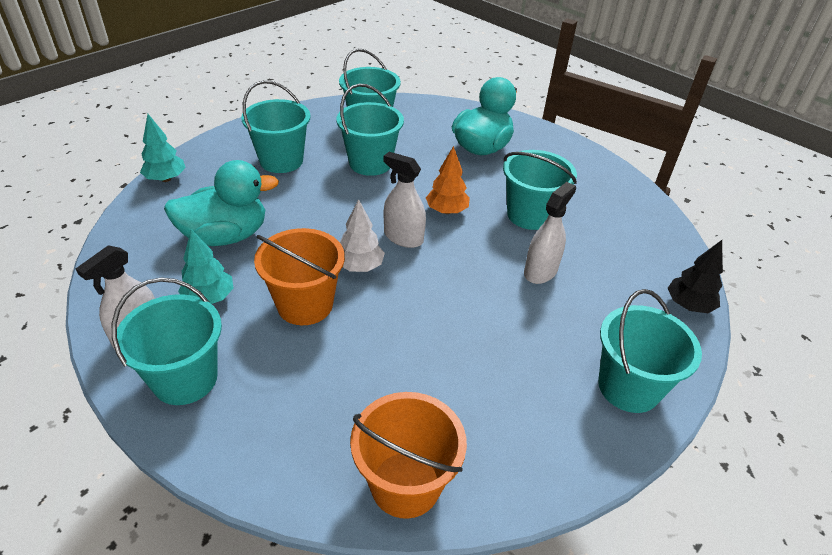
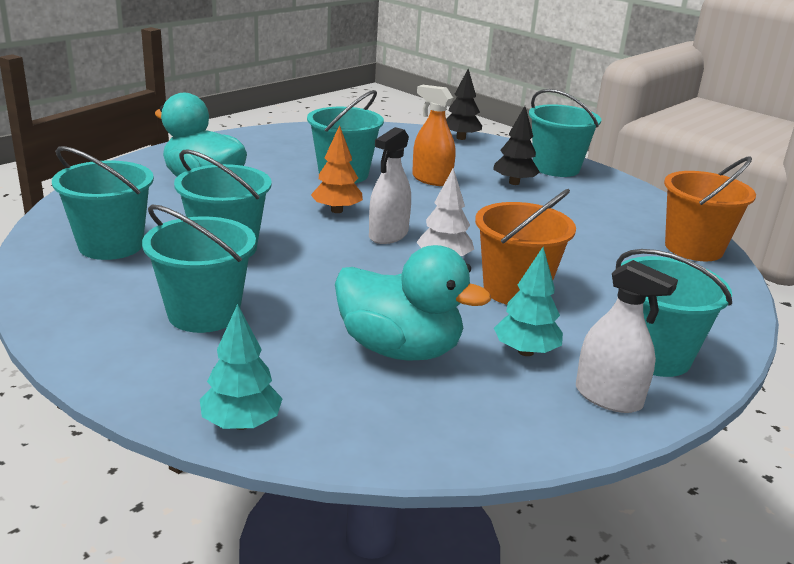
camera: 90 degrees left, 15 degrees down
(225, 236) = (399, 349): turquoise duck -> turquoise duck turned 135 degrees clockwise
(540, 271) = (431, 179): white spray bottle -> orange spray bottle
(558, 337) = (514, 183): none -> black tree

